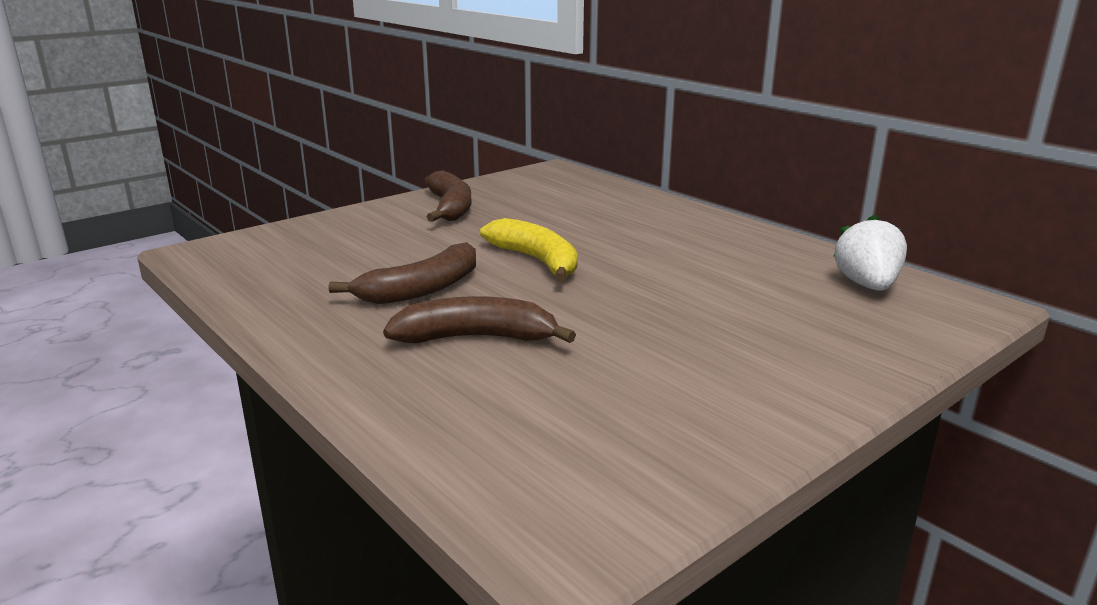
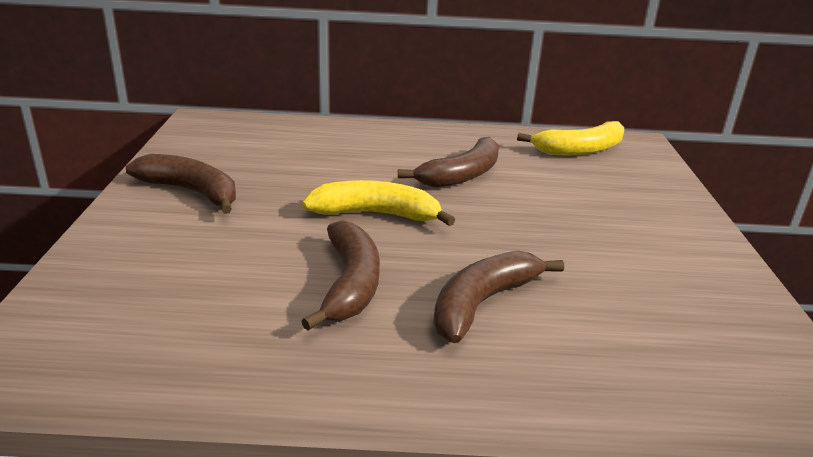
camera: 50 degrees left, 5 degrees up
(675, 262) = (461, 175): none -> brown banana
(867, 285) = (580, 149): white strawberry -> yellow banana

